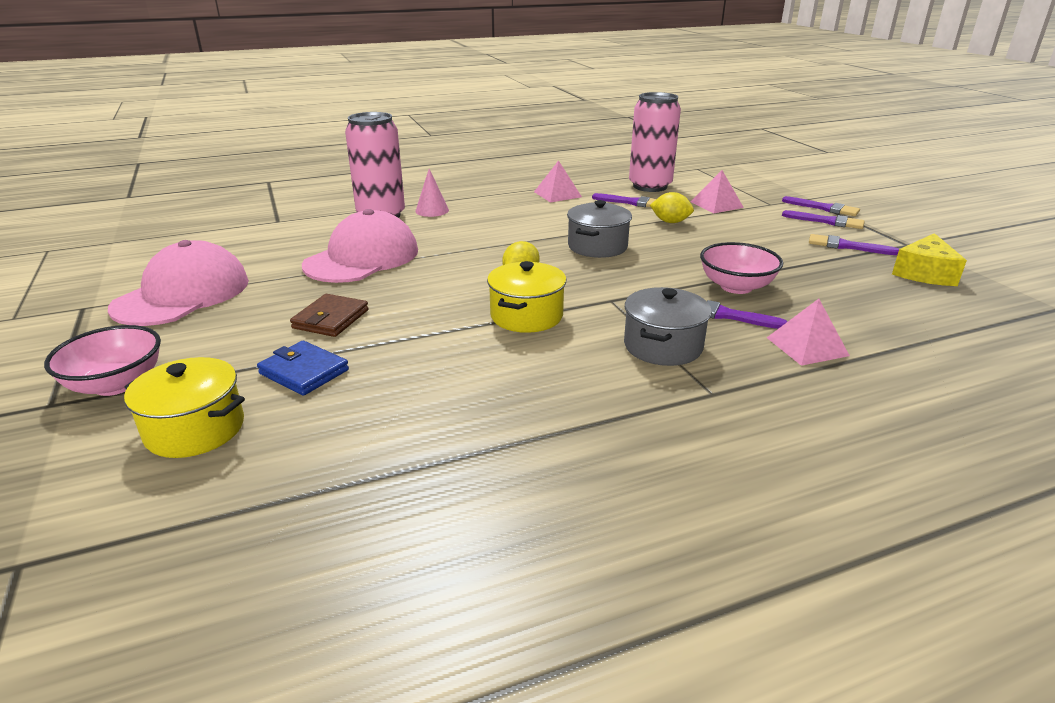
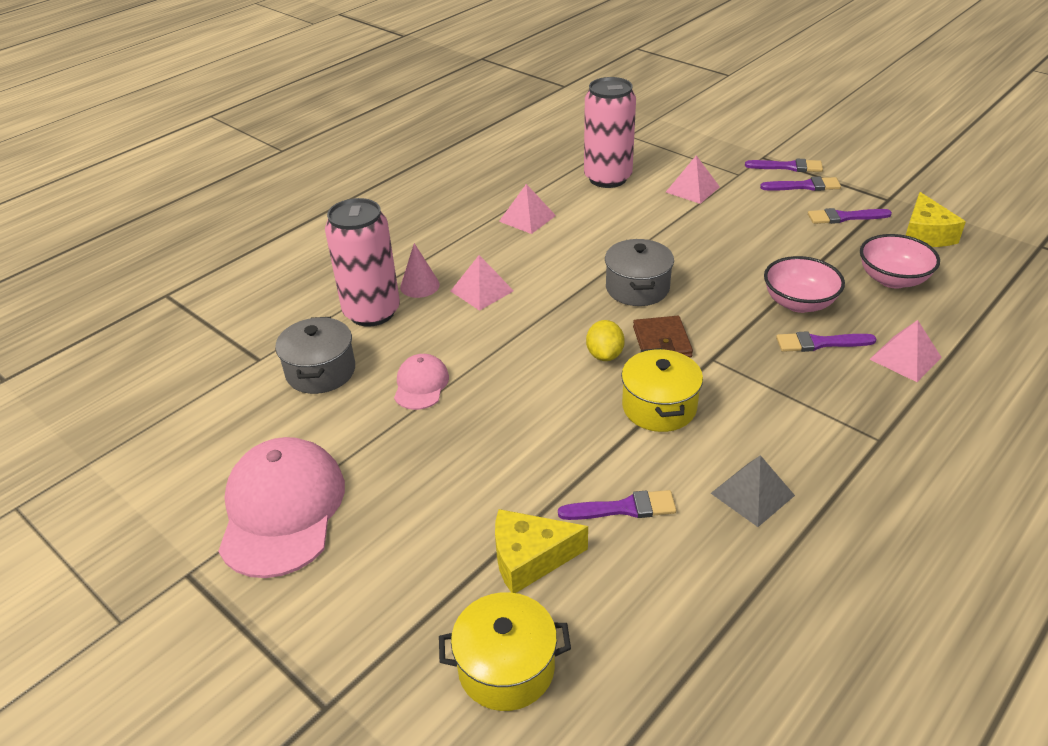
camera: 25 degrees left, 10 degrees up
(116, 384) = (362, 653): pink bowl -> pink bowl (892, 279)
(304, 372) = (530, 558): blue wallet -> yellow cheese
(331, 319) = (482, 482): brown wallet -> brown wallet (662, 342)
(362, 258) = (421, 385): pink cap -> pink cap, size x0.51
(472, 222) = (482, 291): none -> pink pyramid
(539, 392) = (752, 494): none -> grey pyramid
(631, 202) = (611, 210): purple brush -> purple brush (623, 508)
(663, 346) = (801, 401): grey pot -> grey pot (320, 371)
(670, 222) = (672, 229): yellow lemon -> none

